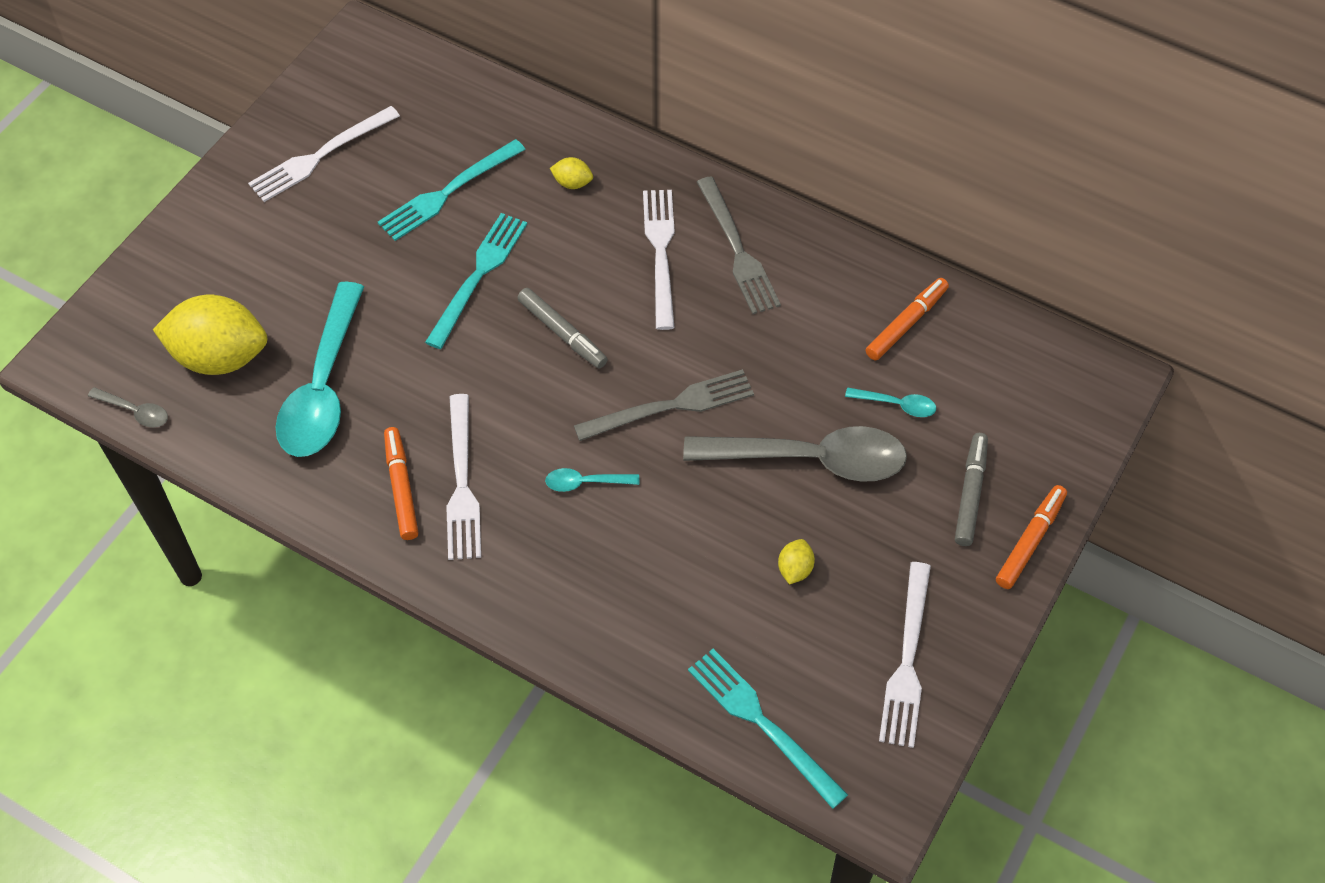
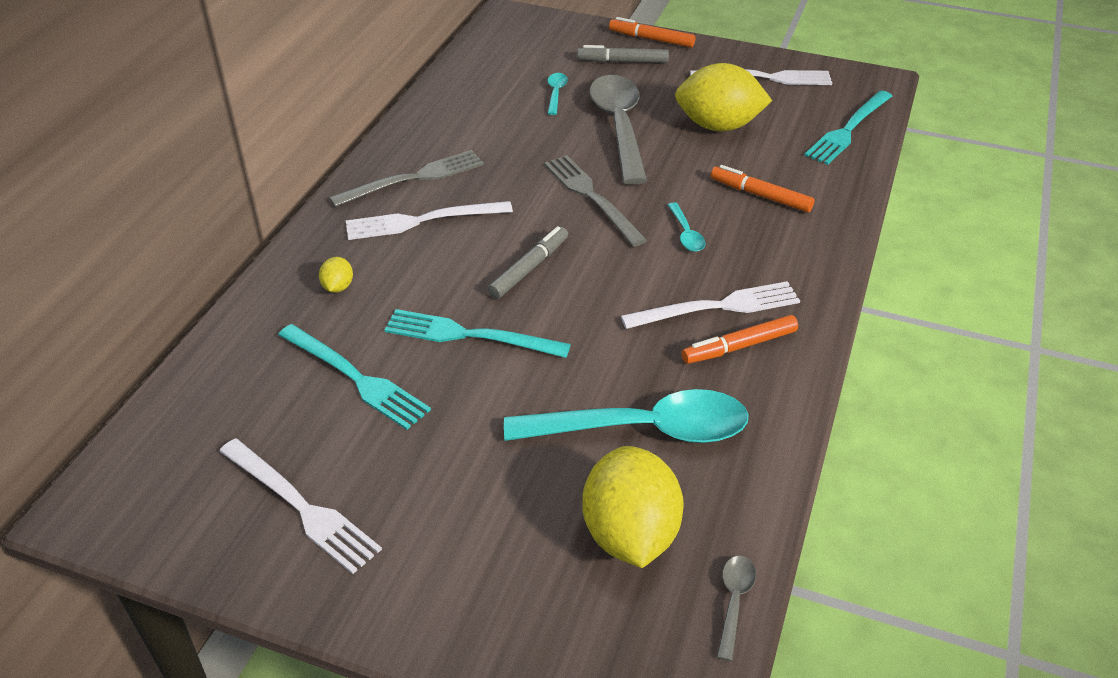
camera: 100 degrees left, 15 degrees down
(795, 569) = (718, 126): yellow lemon -> yellow lemon, size x2.37
(906, 324) = (477, 94): orange marker -> orange marker (760, 195)

